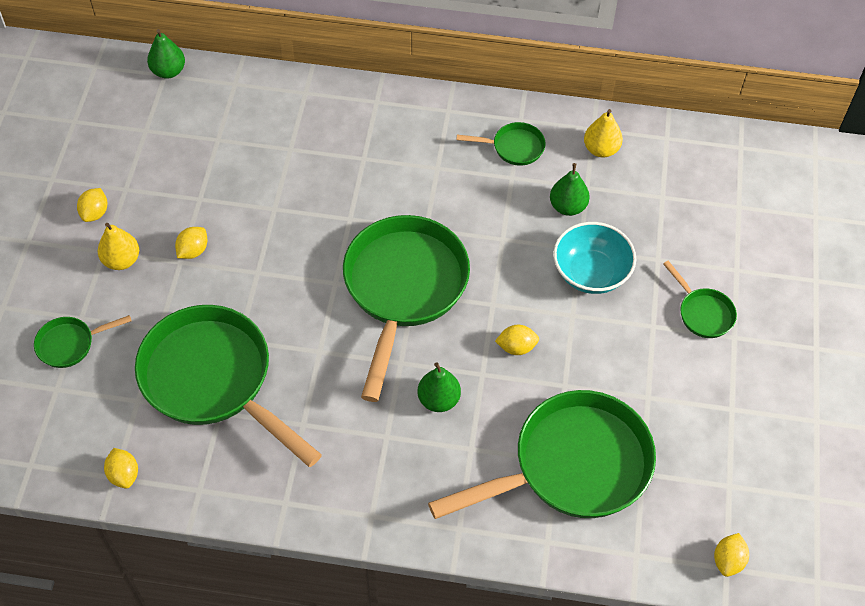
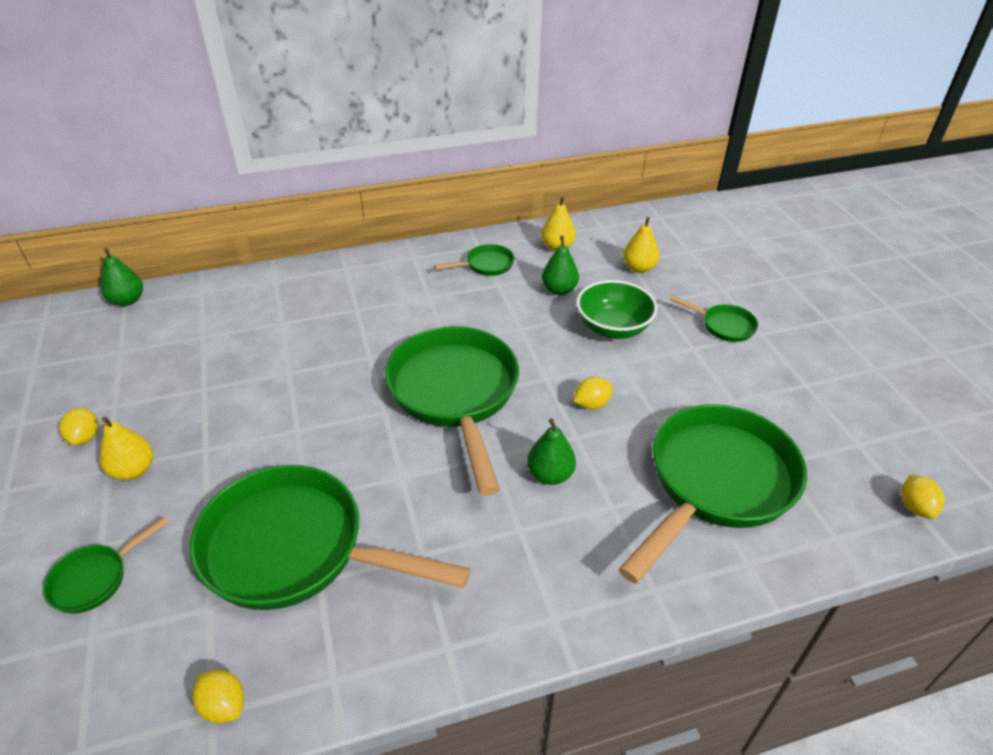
camera: 25 degrees left, 15 degrees down
(193, 251) = (216, 434): yellow lemon -> none
(591, 273) = (613, 328): turquoise bowl -> green bowl
(667, 209) = (638, 268): none -> yellow pear

